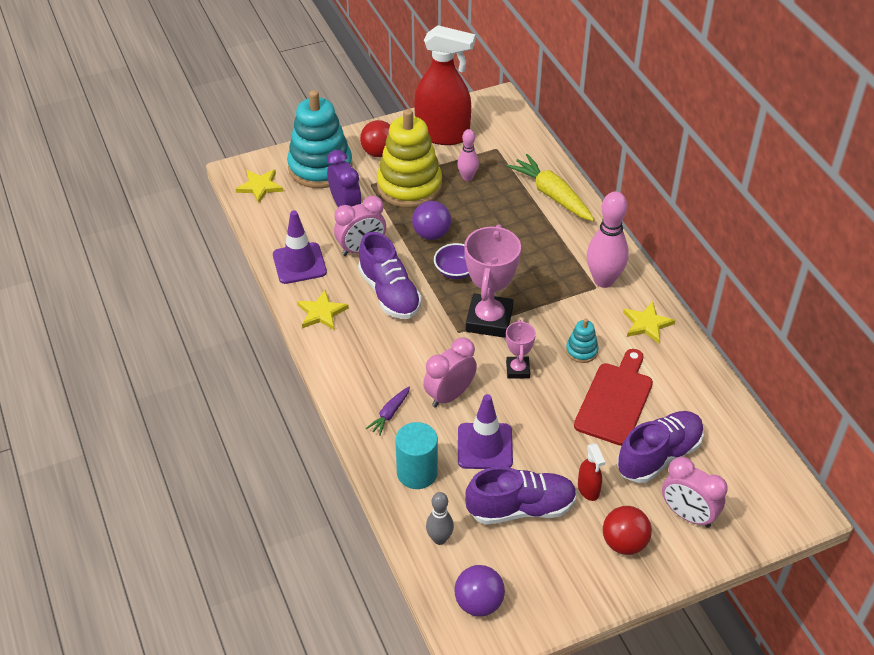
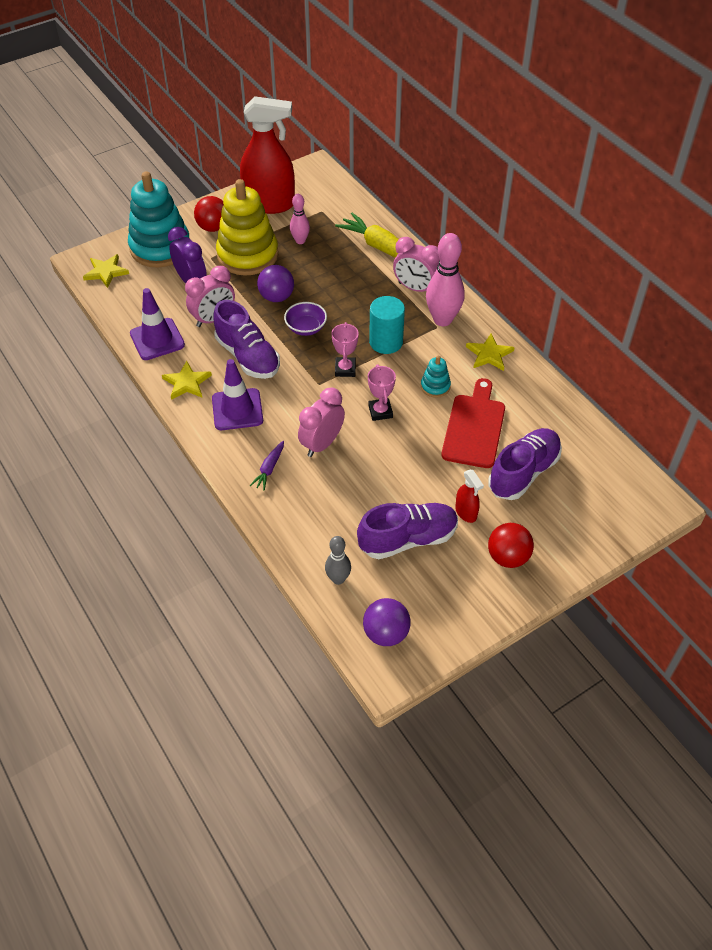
camera: 10 degrees left, 5 degrees up
(417, 472) = (305, 520): turquoise cylinder -> turquoise cylinder (386, 342)
(485, 446) = (363, 486): purple traffic cone -> purple traffic cone (237, 409)
(489, 320) = (345, 369): pink trophy -> pink trophy, size x0.52
(688, 515) = (560, 522): pink clock -> pink clock (415, 288)

